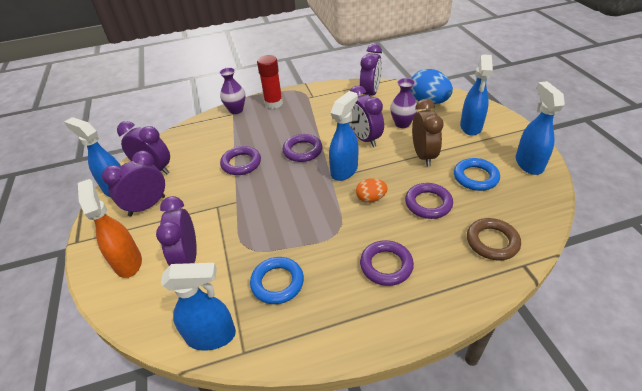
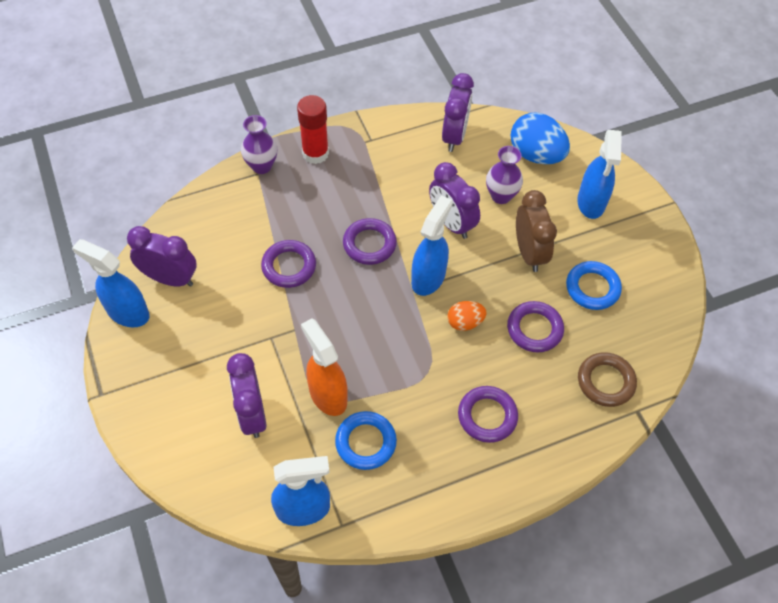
camera: 10 degrees left, 15 degrees up
(128, 262) = (179, 421): orange spray bottle -> orange spray bottle (327, 395)
(147, 206) = (178, 338): purple clock -> none
(528, 163) = (658, 266): blue spray bottle -> none

